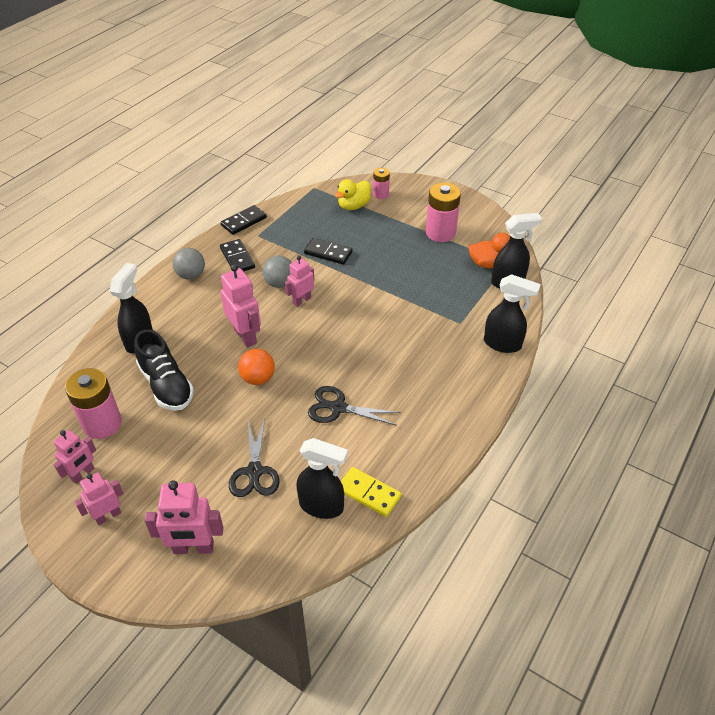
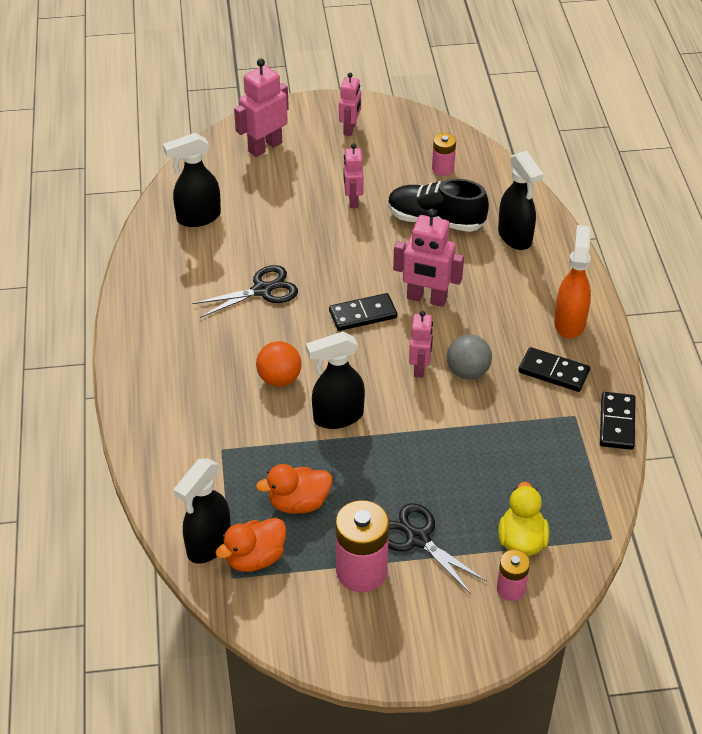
camera: 140 degrees right, 0 degrees up
(83, 474) = (405, 137): pink robot -> pink robot (353, 200)
(102, 424) = (443, 169): pink battery -> pink battery, size x0.56
(191, 275) = (569, 322): grey ball -> orange spray bottle
(254, 471) = (278, 208): black scissors -> black scissors (418, 539)
(258, 378) = (364, 271): orange ball -> orange ball (279, 379)
(328, 253) = (464, 445): black domino -> black domino (363, 314)
(369, 493) = (168, 246): yellow domino -> none
(442, 274) = (298, 503): none -> orange duck
(503, 344) = (152, 451): black spray bottle -> black spray bottle (337, 417)

